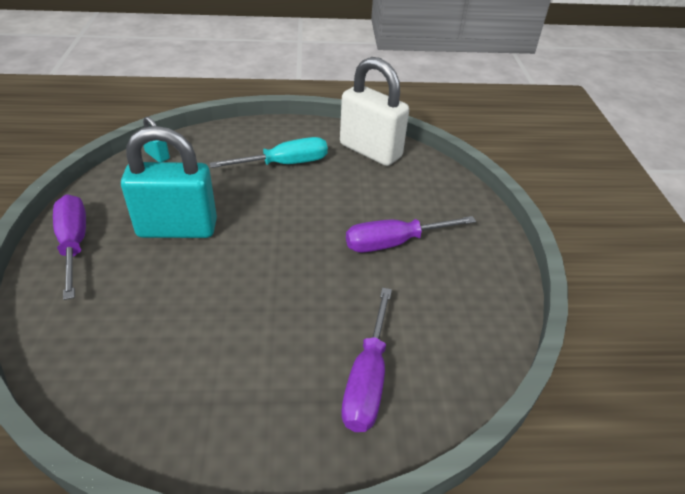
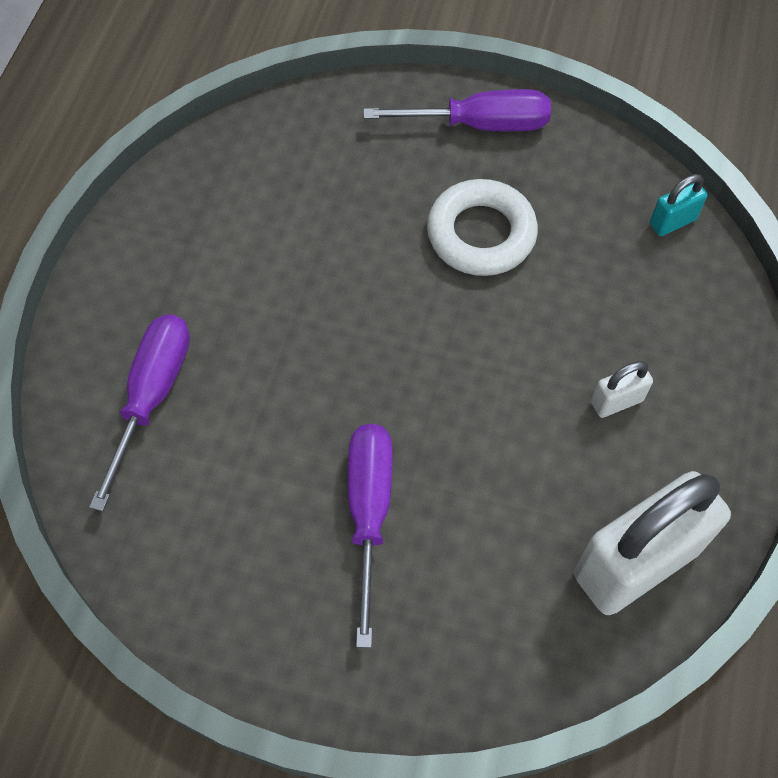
camera: 110 degrees right, 20 degrees up
(177, 228) = (481, 234): turquoise padlock -> white ring
(284, 164) = (616, 401): turquoise screwdriver -> white padlock
(367, 378) = (152, 397): purple screwdriver -> purple screwdriver turned 75 degrees clockwise

